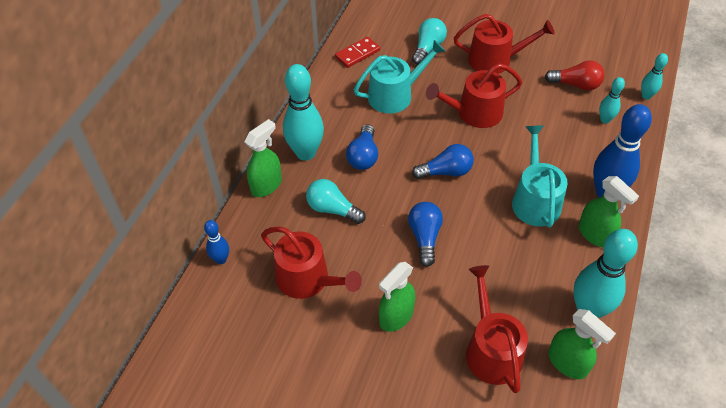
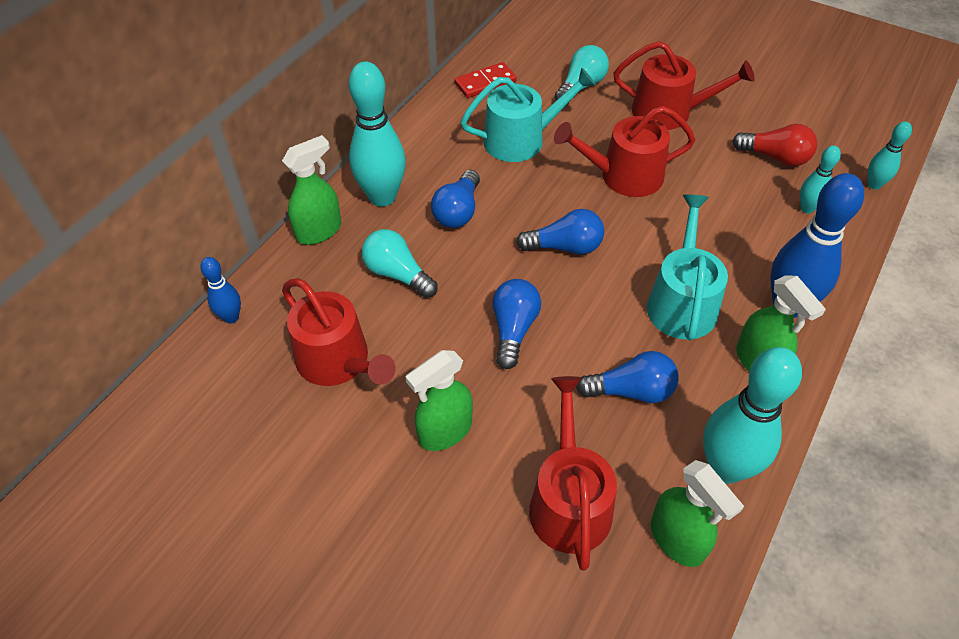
camera: 10 degrees right, 0 degrees up
(515, 268) = (631, 391): none -> blue light bulb

